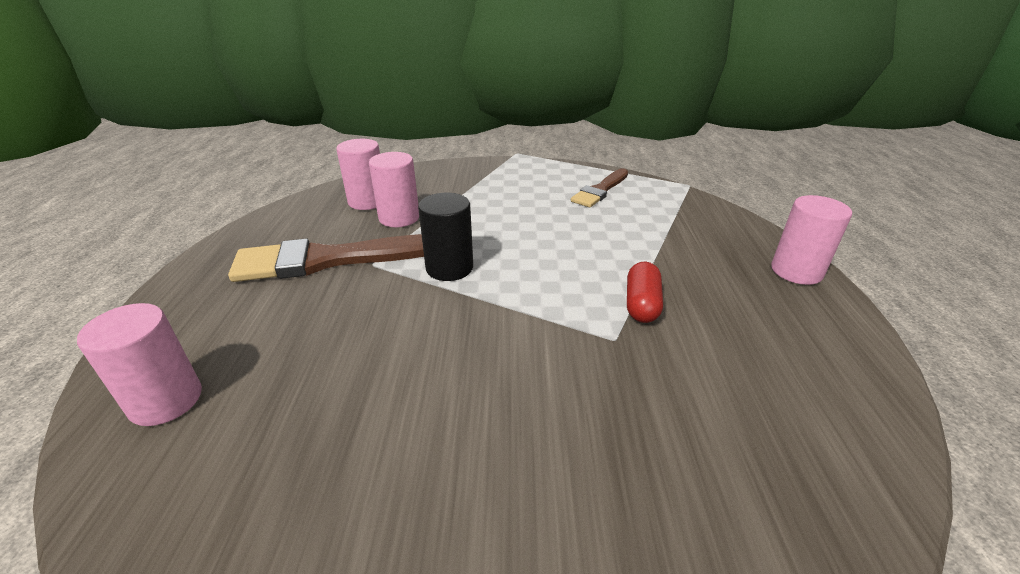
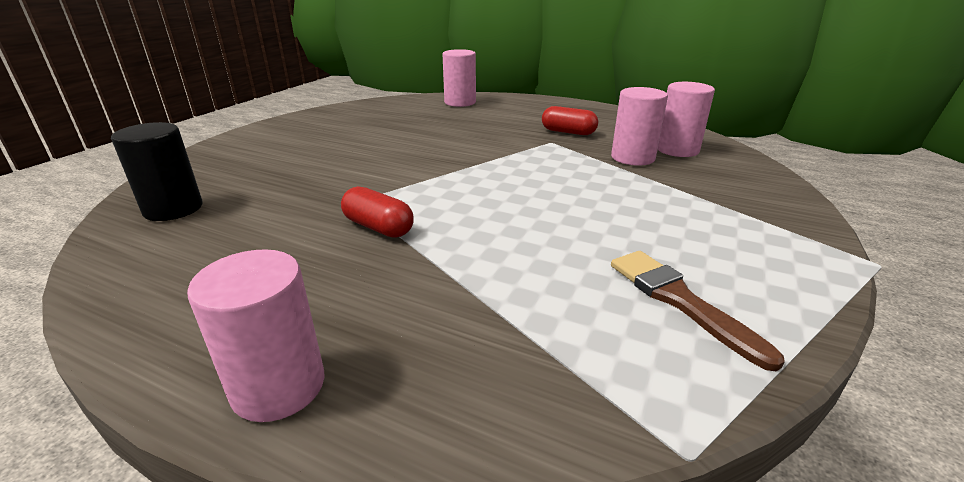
camera: 115 degrees right, 5 degrees down
(330, 259) = (568, 132): brown brush -> red capsule
(449, 268) = (522, 164): black cylinder -> black cylinder (173, 209)

